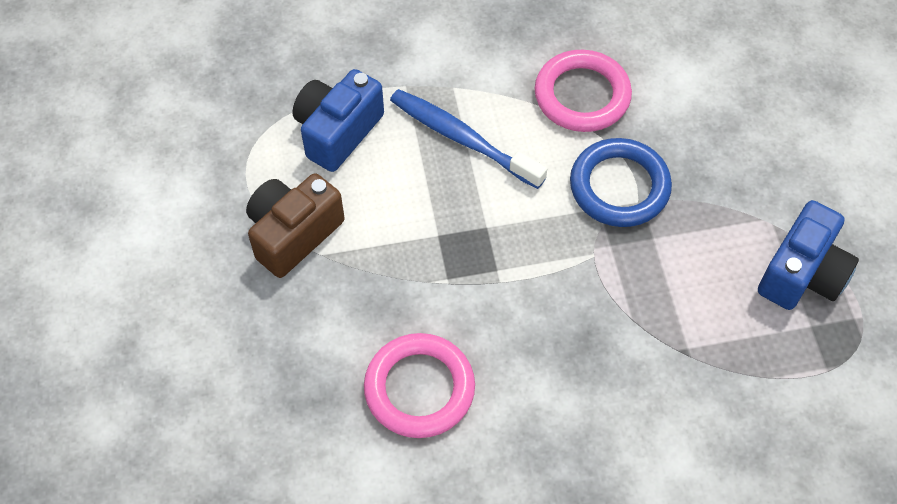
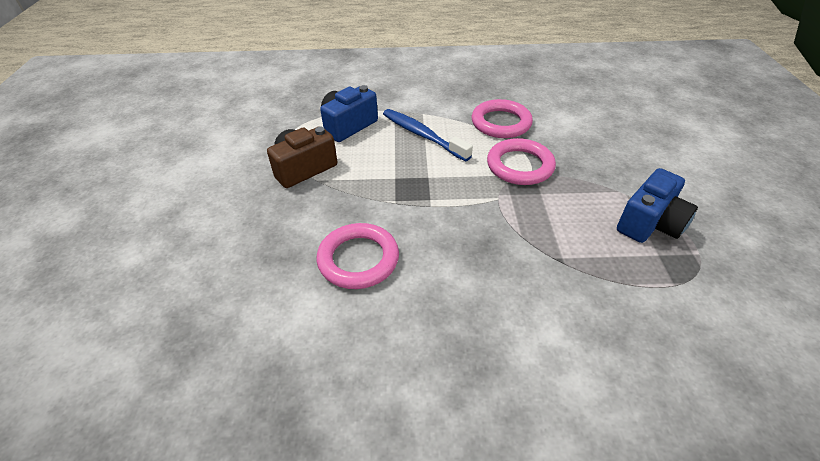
camera: 10 degrees right, 15 degrees down
(619, 187) = (520, 166): blue ring -> pink ring

